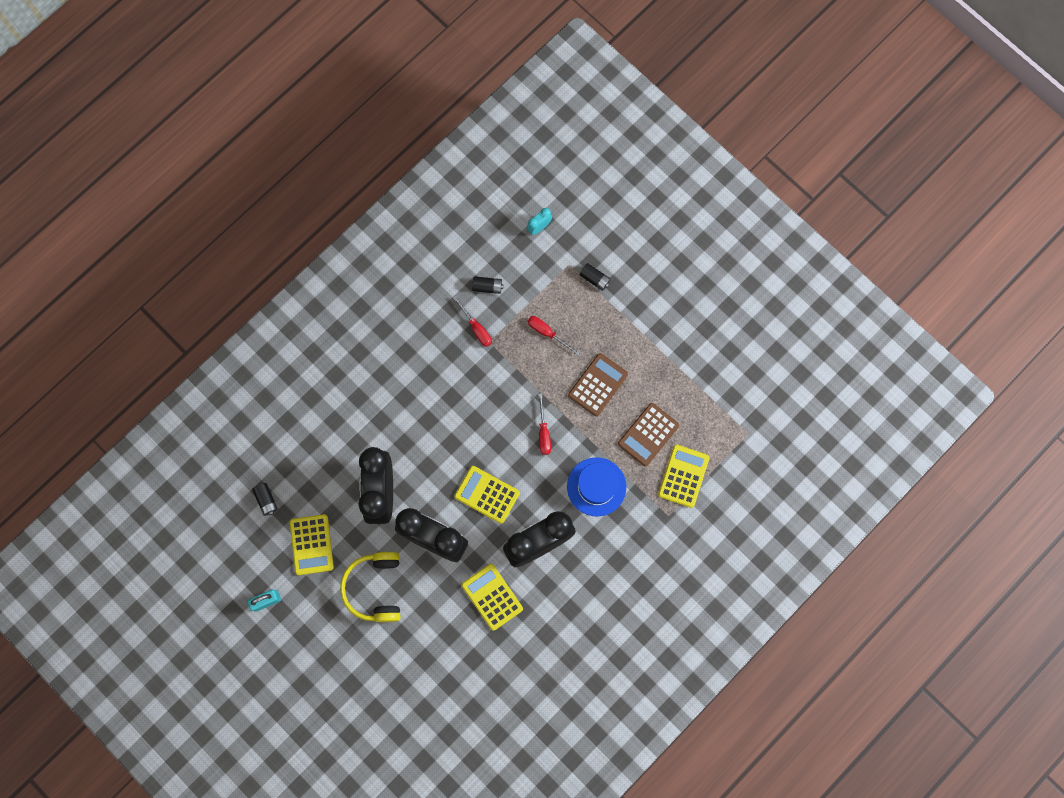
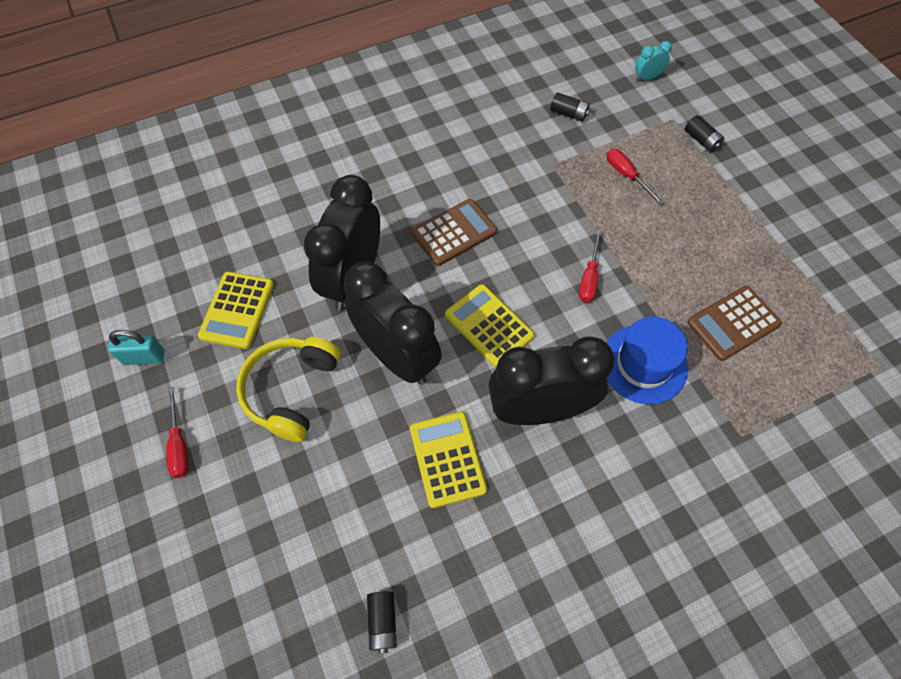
camera: 20 degrees right, 15 degrees down
(266, 500) = (210, 244): black battery -> black battery (382, 622)
(476, 328) = (541, 147): red screwdriver -> red screwdriver (179, 445)
(598, 385) = (677, 247): brown calculator -> brown calculator (454, 233)
(683, 476) = (774, 391): yellow calculator -> none

